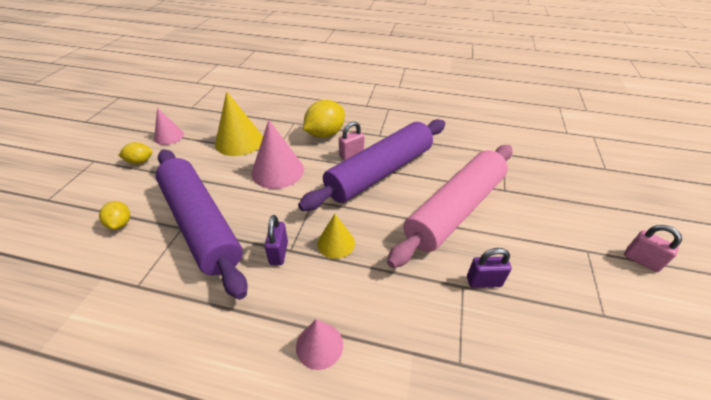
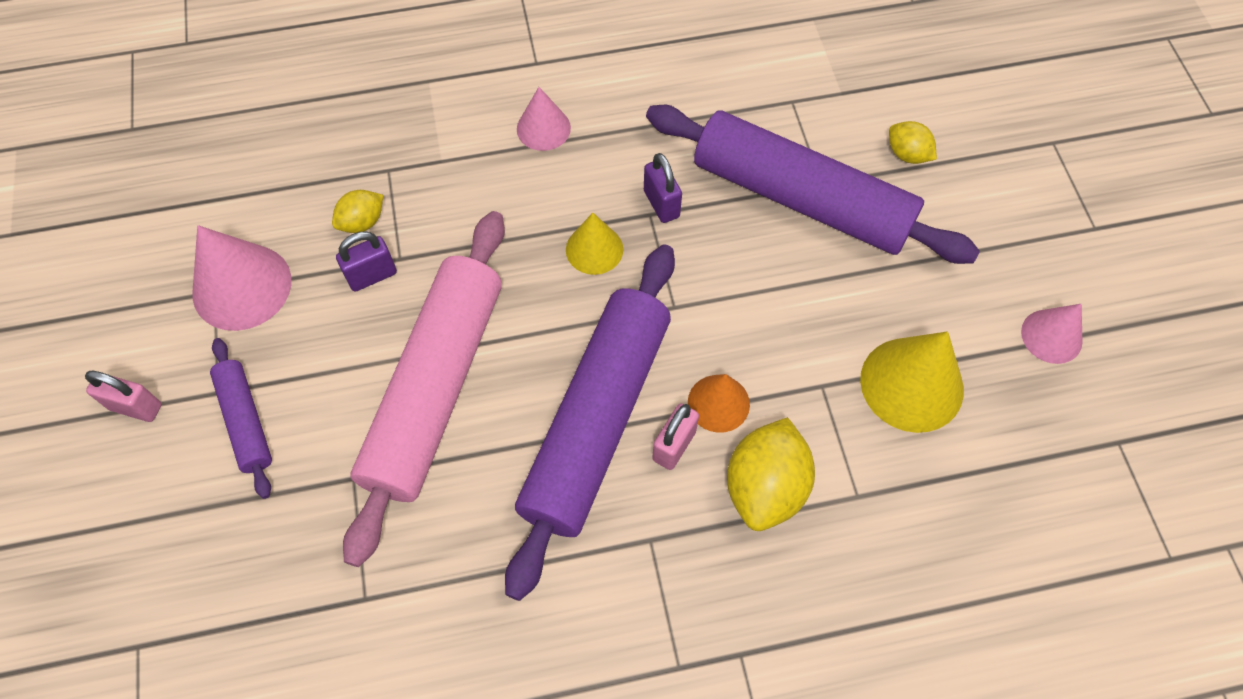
camera: 155 degrees right, 20 degrees up
(140, 161) = (1022, 259): yellow lemon -> yellow lemon (362, 222)
(278, 171) = (777, 342): pink cone -> pink cone (242, 286)
(322, 161) = (718, 403): none -> orange cone
(566, 230) = (246, 421): none -> purple rolling pin

